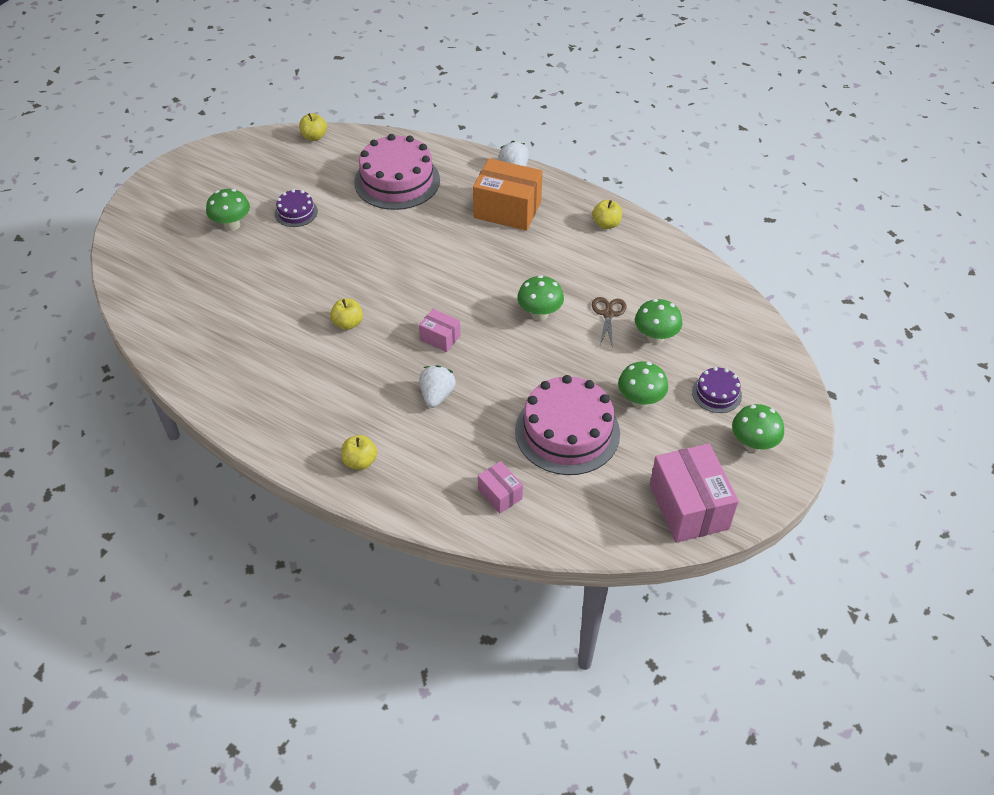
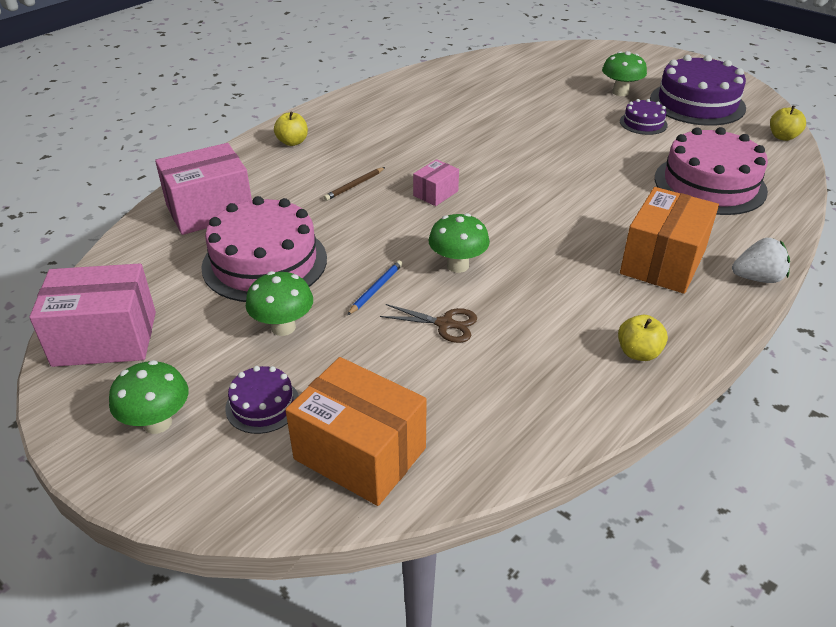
camera: 100 degrees right, 10 degrees down
(254, 178) = (697, 103): none -> purple cake
(348, 323) = (470, 144): yellow apple -> none
(437, 395) = (354, 185): white strawberry -> brown pencil
(500, 494) = (210, 210): pink box -> pink box, size x1.97
(581, 356) = (376, 289): none -> blue pencil
(655, 337) = (389, 362): green mushroom -> none
(735, 339) = (360, 453): none -> orange box

